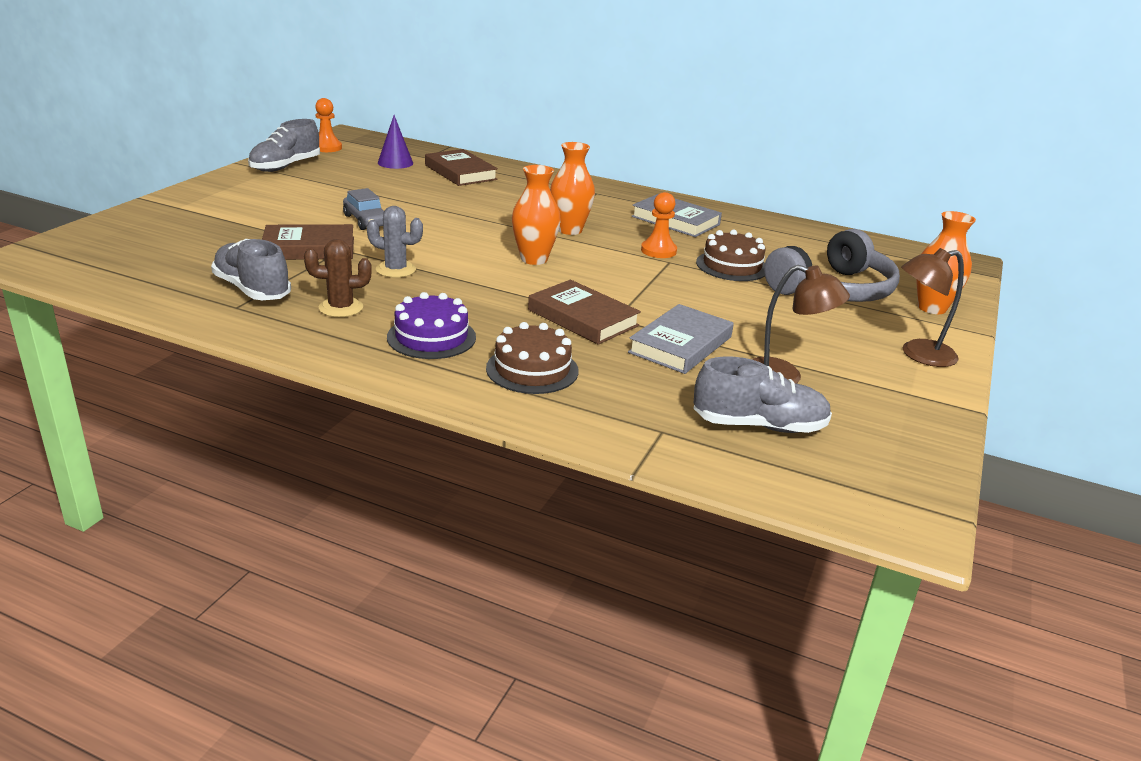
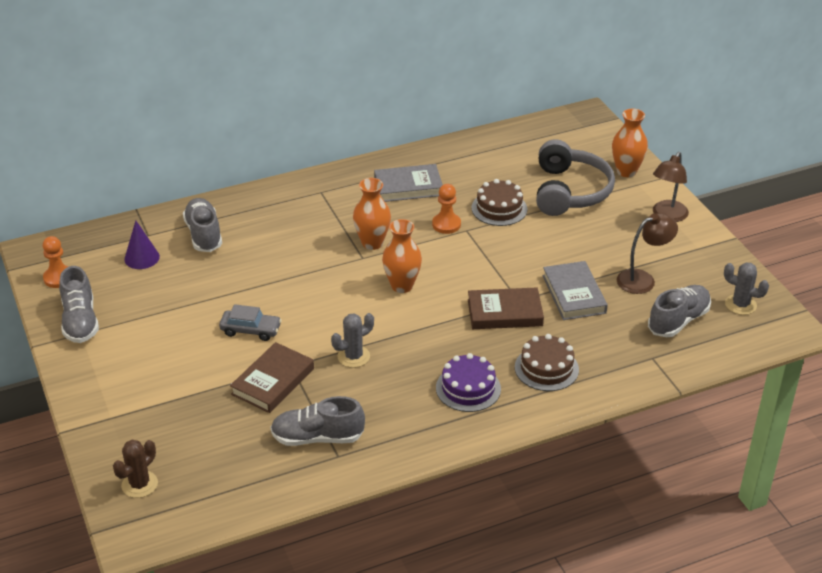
camera: 45 degrees left, 10 degrees up
(341, 308) = (388, 408): brown cactus -> brown cactus (139, 484)
(460, 172) = (204, 235): brown book -> grey shoe
(874, 461) = (740, 305): none -> grey cactus

